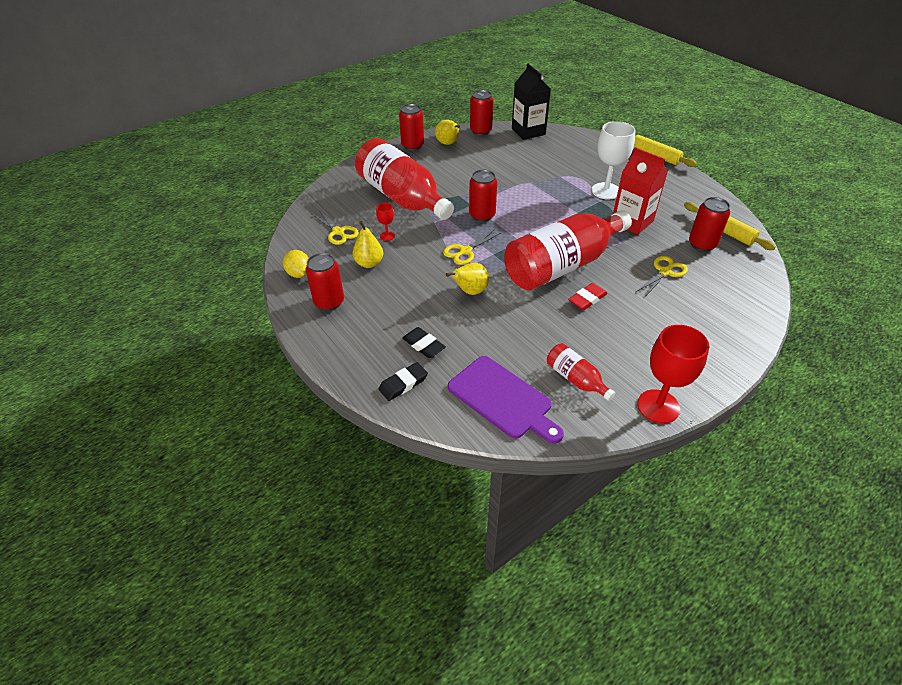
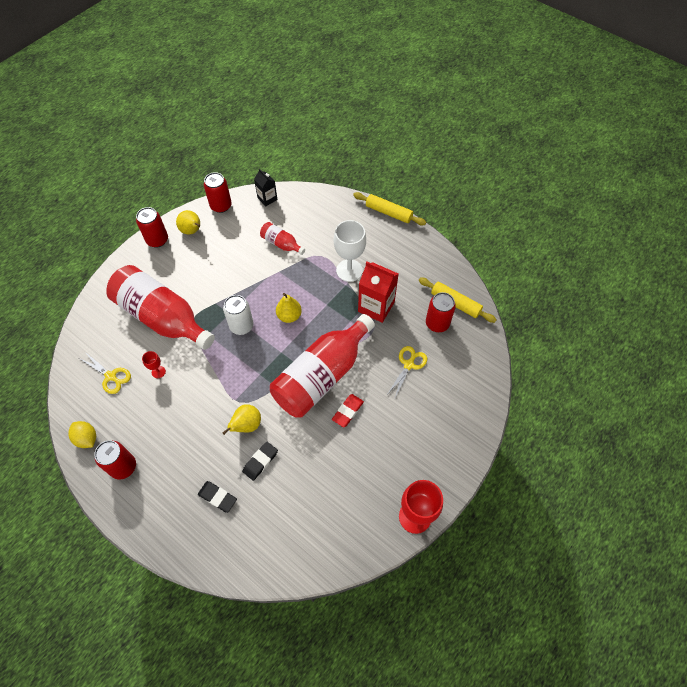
camera: 15 degrees left, 15 degrees up
(369, 263) = (149, 411): yellow pear -> yellow pear (289, 316)
(403, 383) = (209, 544): black eraser -> black eraser (260, 461)
(465, 251) = (234, 376): yellow scissors -> none
(482, 215) = (241, 326): red can -> white can
(503, 399) = (293, 540): purple cutting board -> none
(528, 131) = (267, 198): black carton -> black carton, size x0.59
(576, 379) = (348, 504): red bottle -> red bottle (281, 244)

